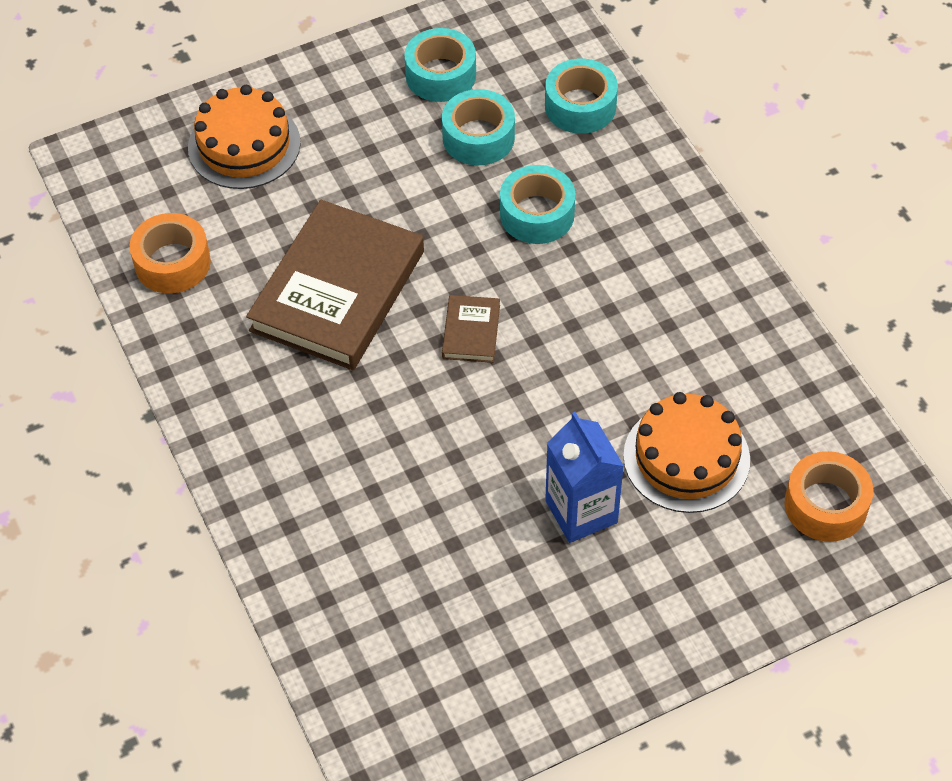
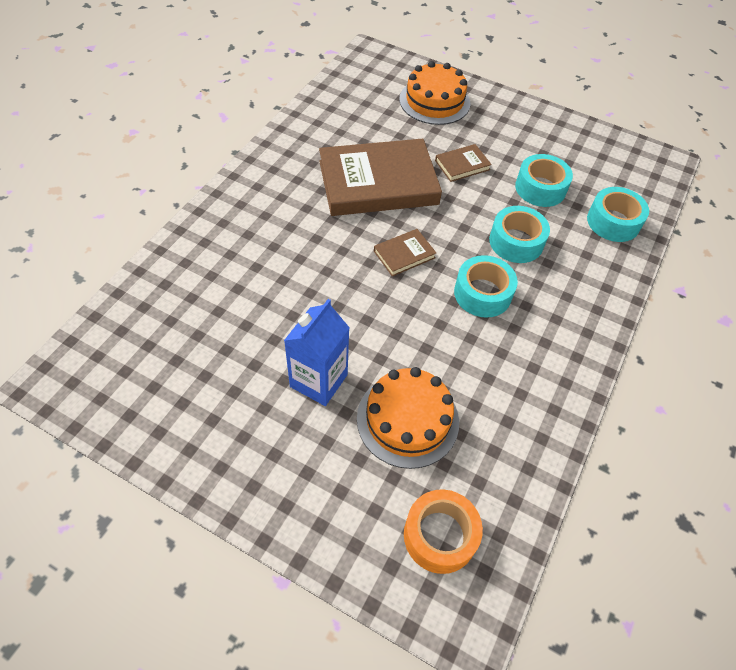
camera: 50 degrees right, 0 degrees up
(172, 263) = (336, 112): orange tape -> none
(379, 188) = (462, 165): none -> brown book
(440, 75) = (563, 151): turquoise tape -> turquoise tape (482, 293)

